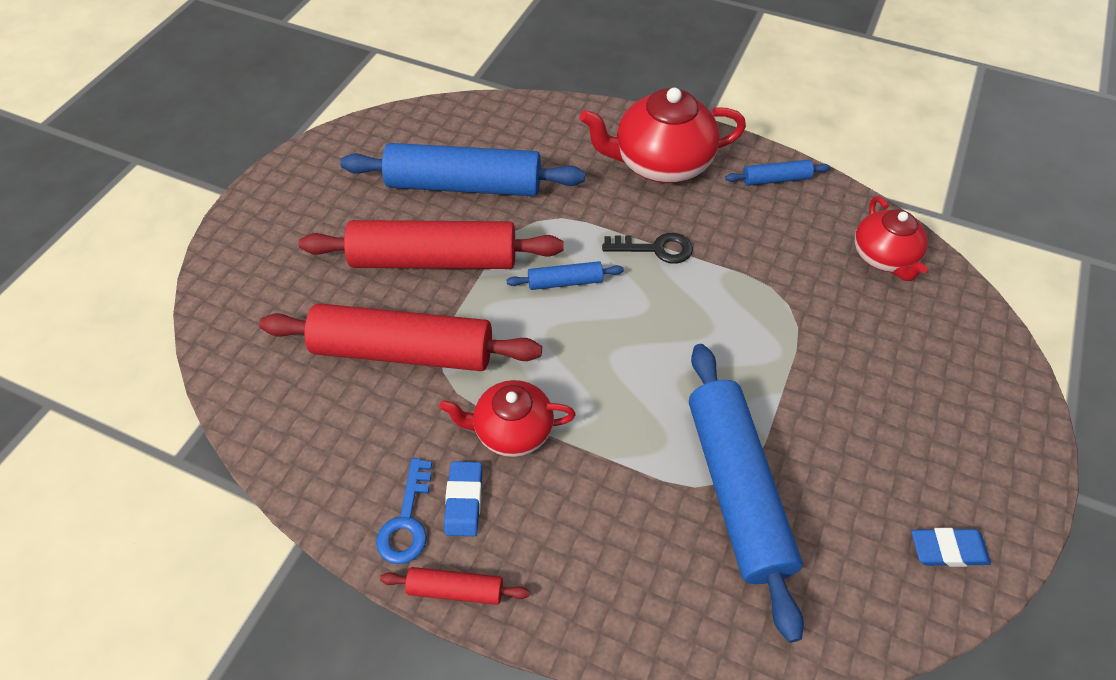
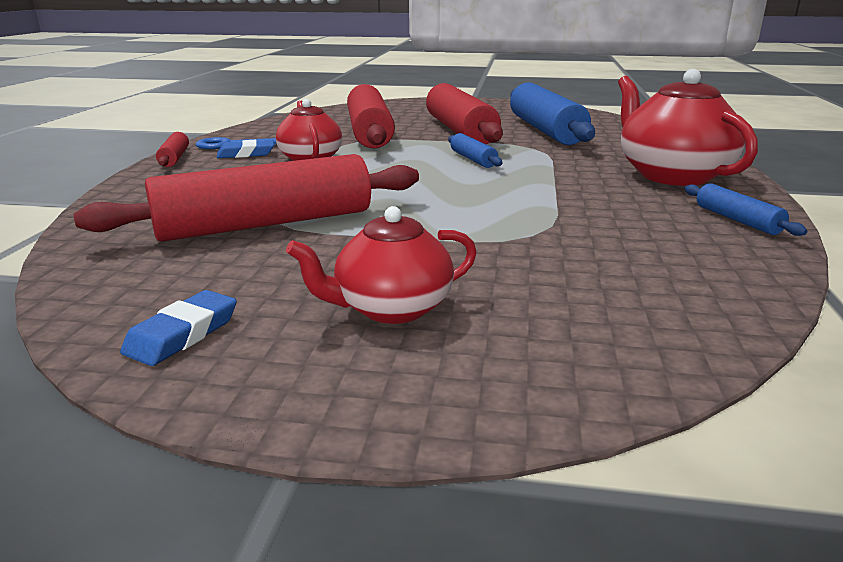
camera: 75 degrees right, 30 degrees down
(655, 249) = (548, 181): black key -> none
(736, 489) = (266, 224): blue rolling pin -> red rolling pin
(883, 257) = (689, 285): red teapot -> red teapot (391, 308)
(948, 549) = (182, 334): blue eraser -> blue eraser turned 45 degrees clockwise

